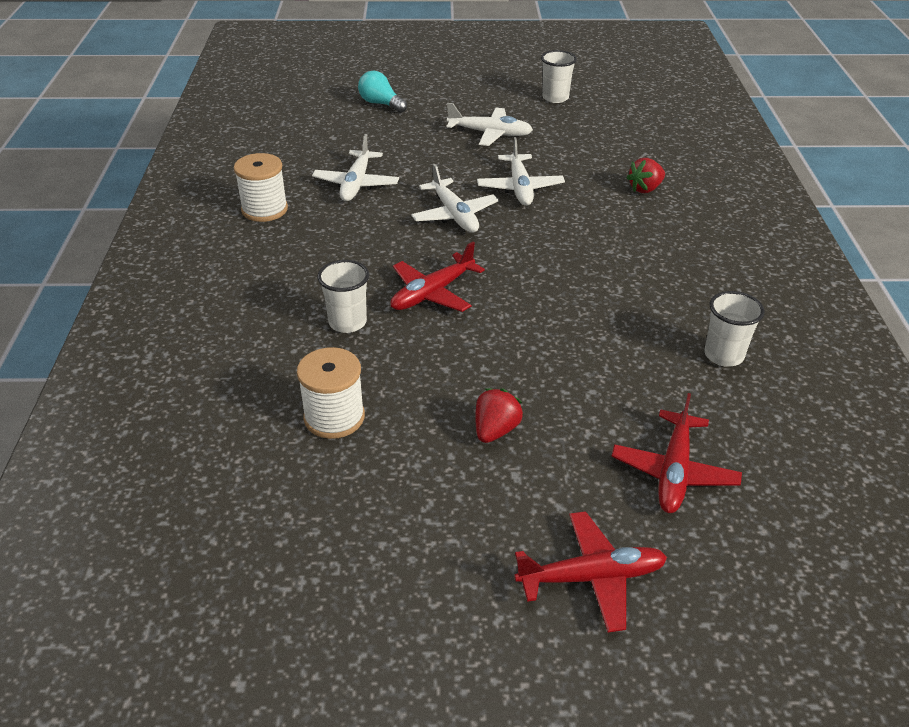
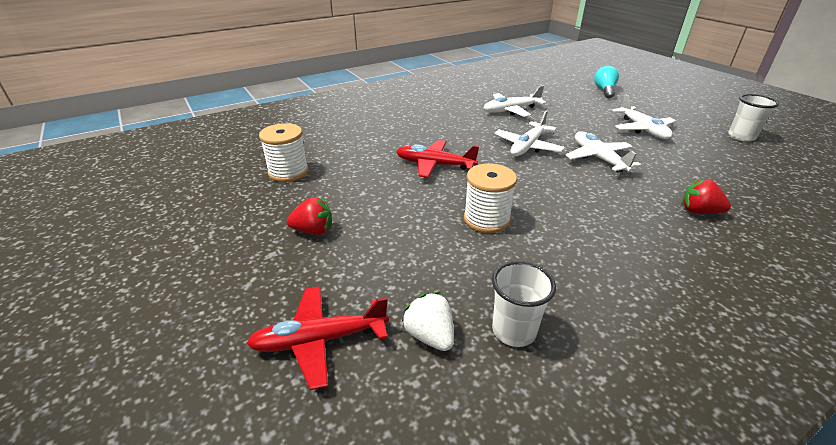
camera: 60 degrees right, 5 degrees down
(264, 209) = (450, 98): white spool -> white spool (486, 219)
(347, 322) = (376, 149): white cup -> none
(520, 188) = (598, 158): white plane -> white plane turned 105 degrees clockwise
(591, 577) = (172, 325): red plane -> none
(704, 402) = (430, 335): none -> white strawberry

